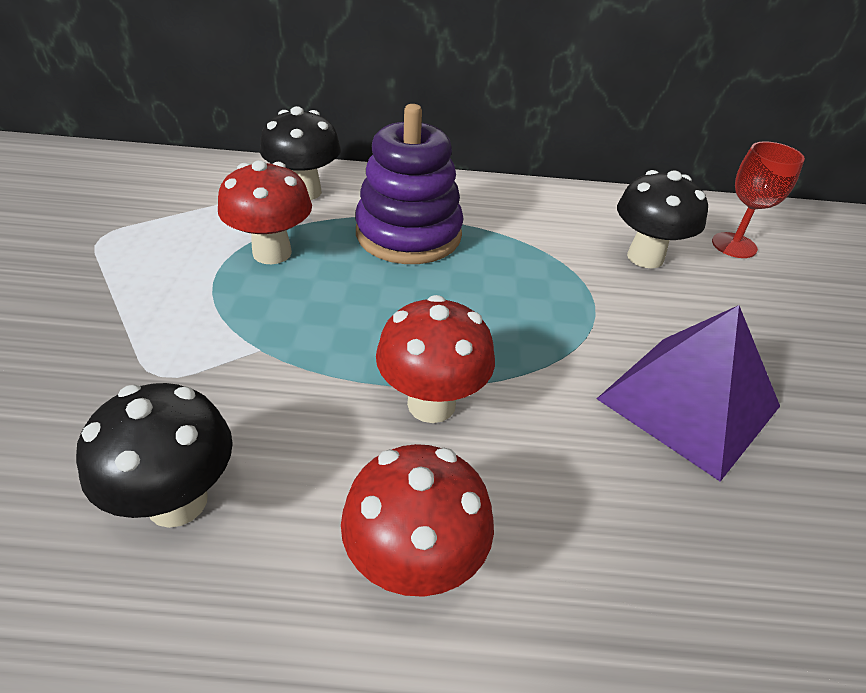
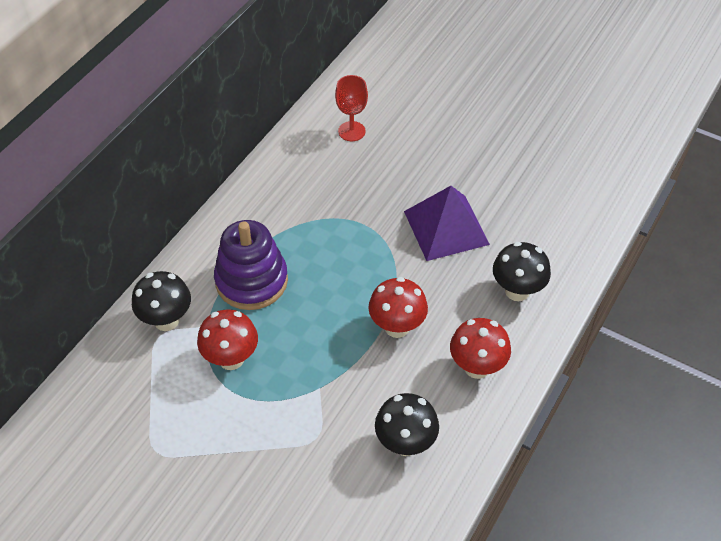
camera: 60 degrees left, 10 degrees up
(645, 257) = (339, 178): black mushroom -> black mushroom (517, 291)

